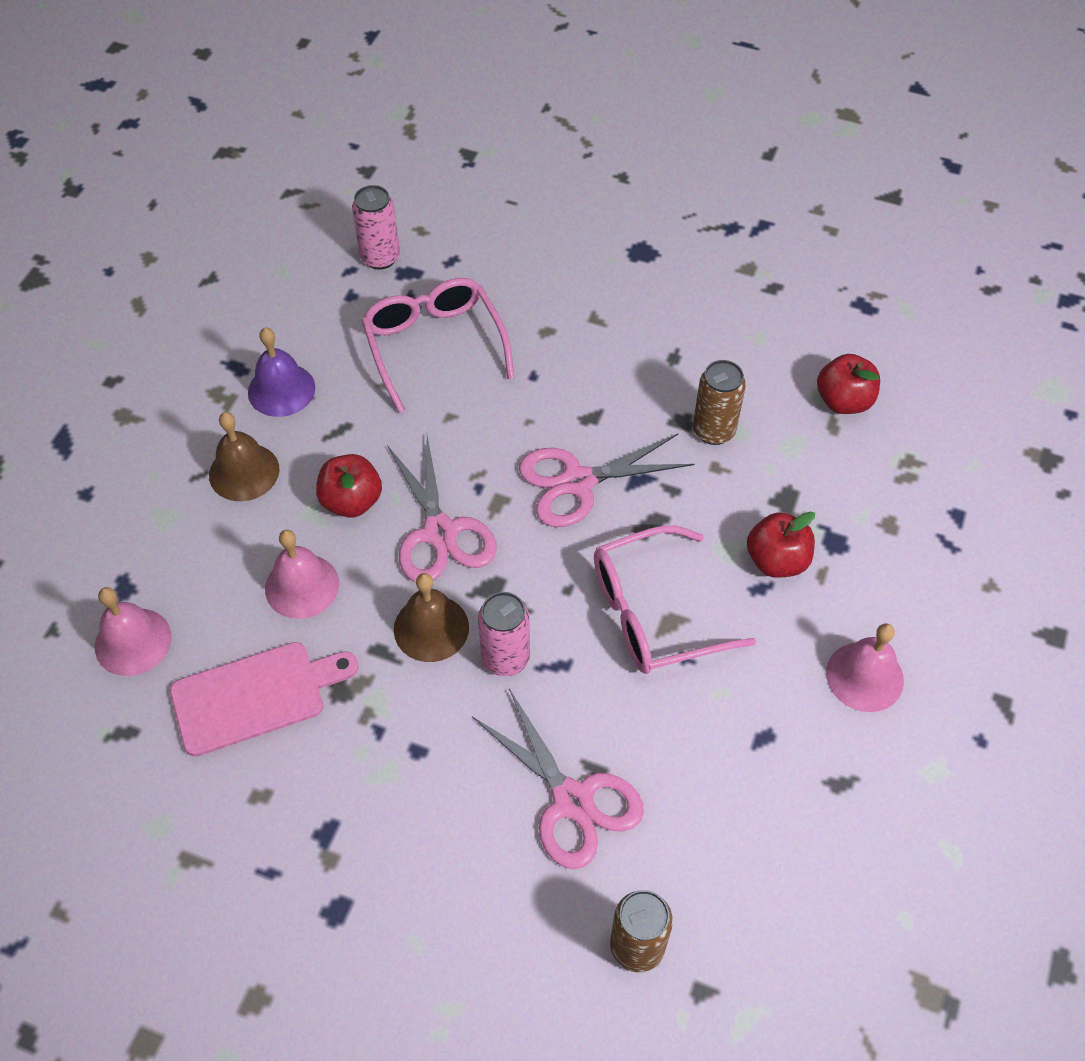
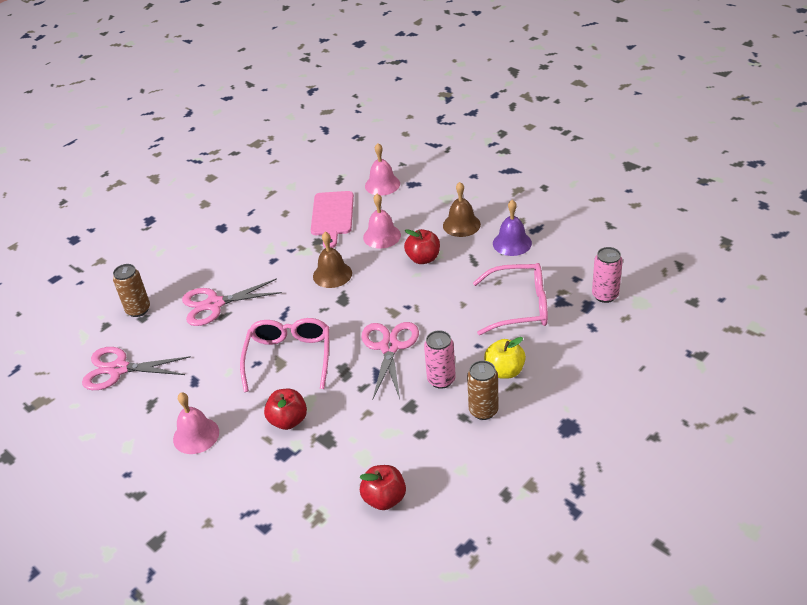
camera: 115 degrees right, 15 degrees down
(440, 532) = (386, 287): pink scissors -> pink scissors (119, 369)
(505, 658) = (299, 297): pink can -> pink can (441, 380)
(572, 334) = (504, 371): none -> yellow apple
(713, 431) = (394, 419): brown can -> brown can (483, 411)

